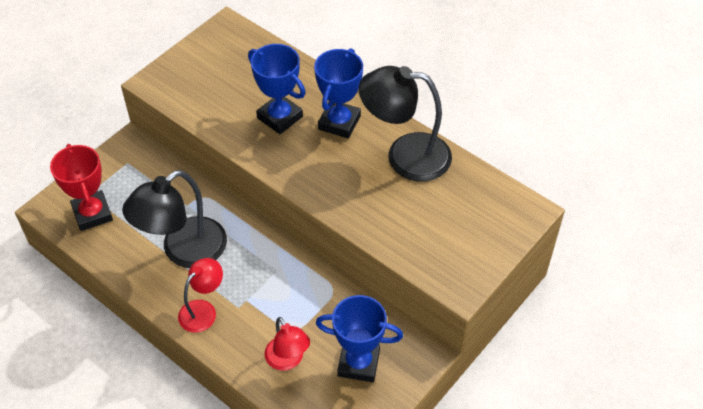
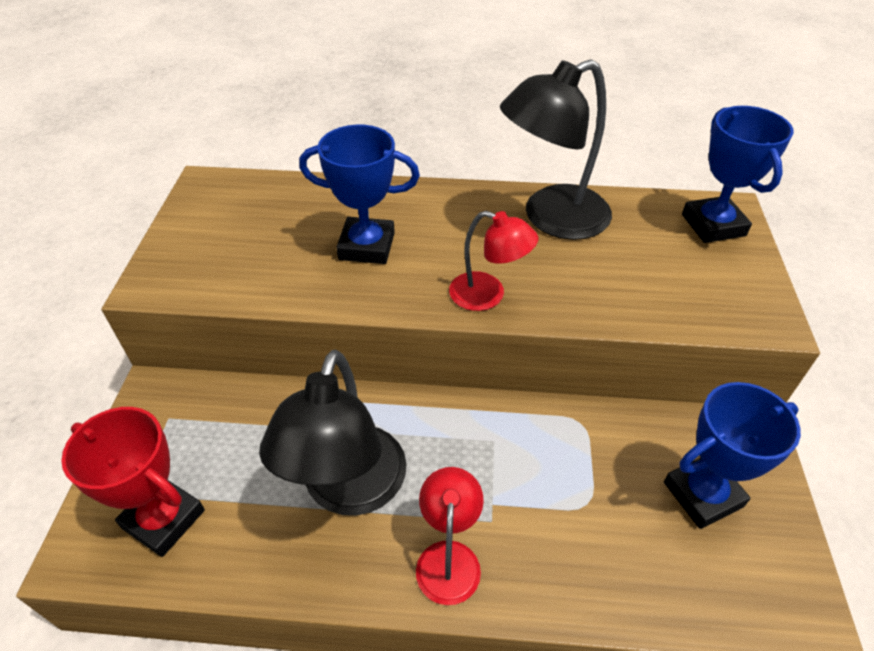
camera: 35 degrees left, 5 degrees down
(288, 360) = (622, 551): red lamp -> red lamp (488, 295)
(339, 122) = (443, 220): blue trophy -> blue trophy (713, 225)

